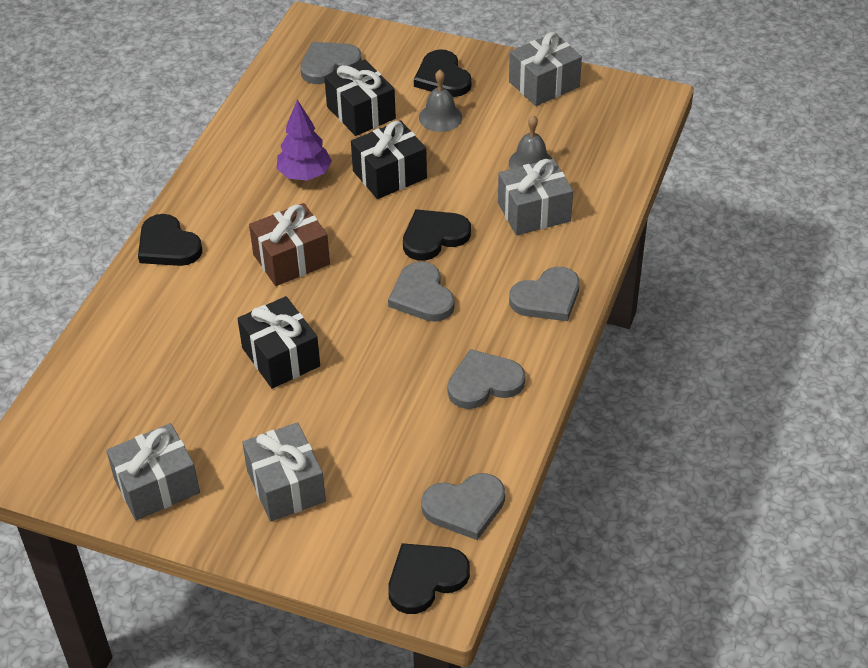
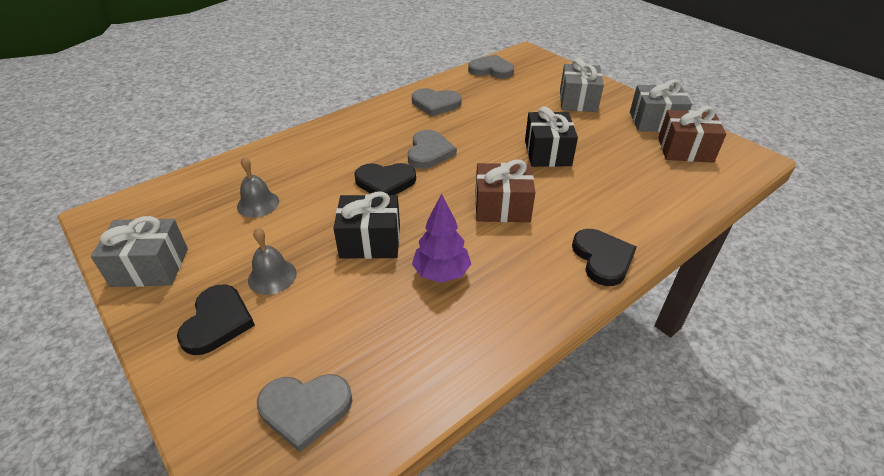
camera: 150 degrees left, 5 degrees down
(106, 441) = (685, 150): none -> brown gift
(361, 112) = (334, 318): black gift -> none
(425, 579) = (529, 58): black heart -> none
(534, 212) = (302, 171): grey gift -> none
(547, 298) = (356, 125): grey heart -> none

